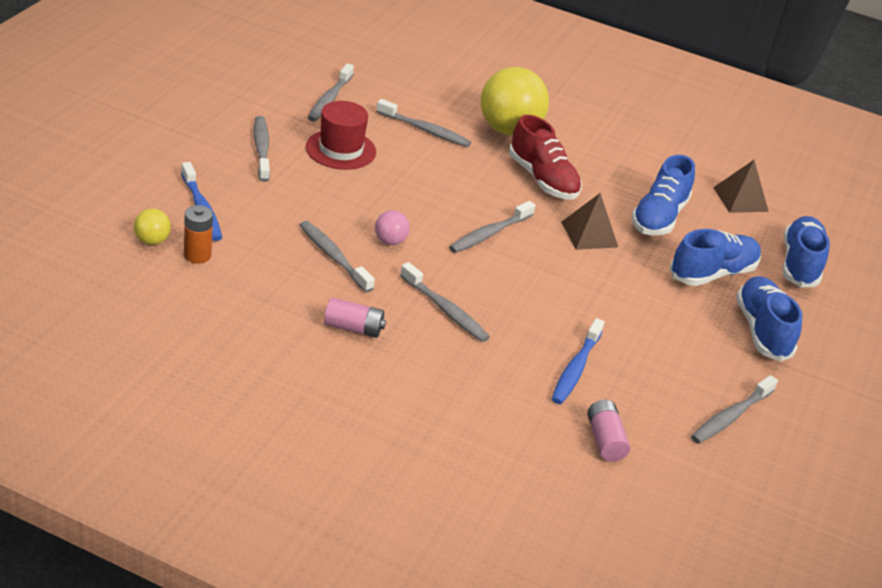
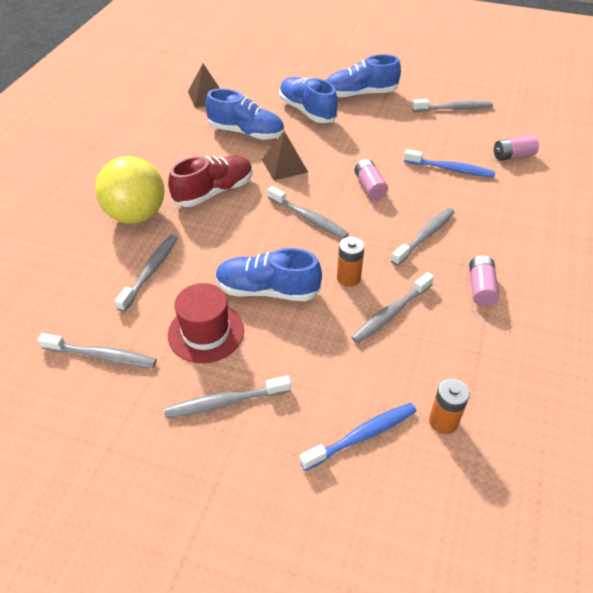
camera: 90 degrees left, 10 degrees up
(152, 241) = (440, 470): yellow ball -> none
(390, 241) = (348, 278): pink ball -> orange battery
(542, 290) = (369, 187): none -> pink battery
(730, 417) = (454, 108): grey toothbrush -> grey toothbrush turned 45 degrees counterclockwise
(800, 264) = (278, 77): blue shoe -> blue shoe (267, 290)

